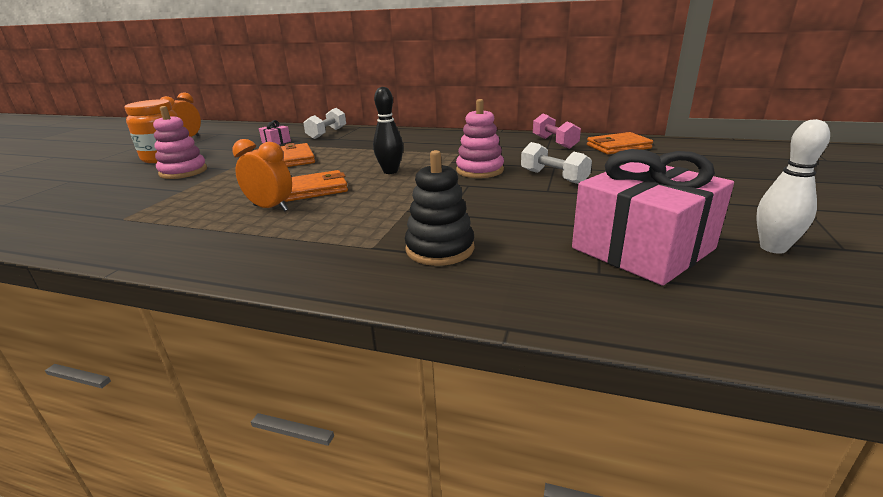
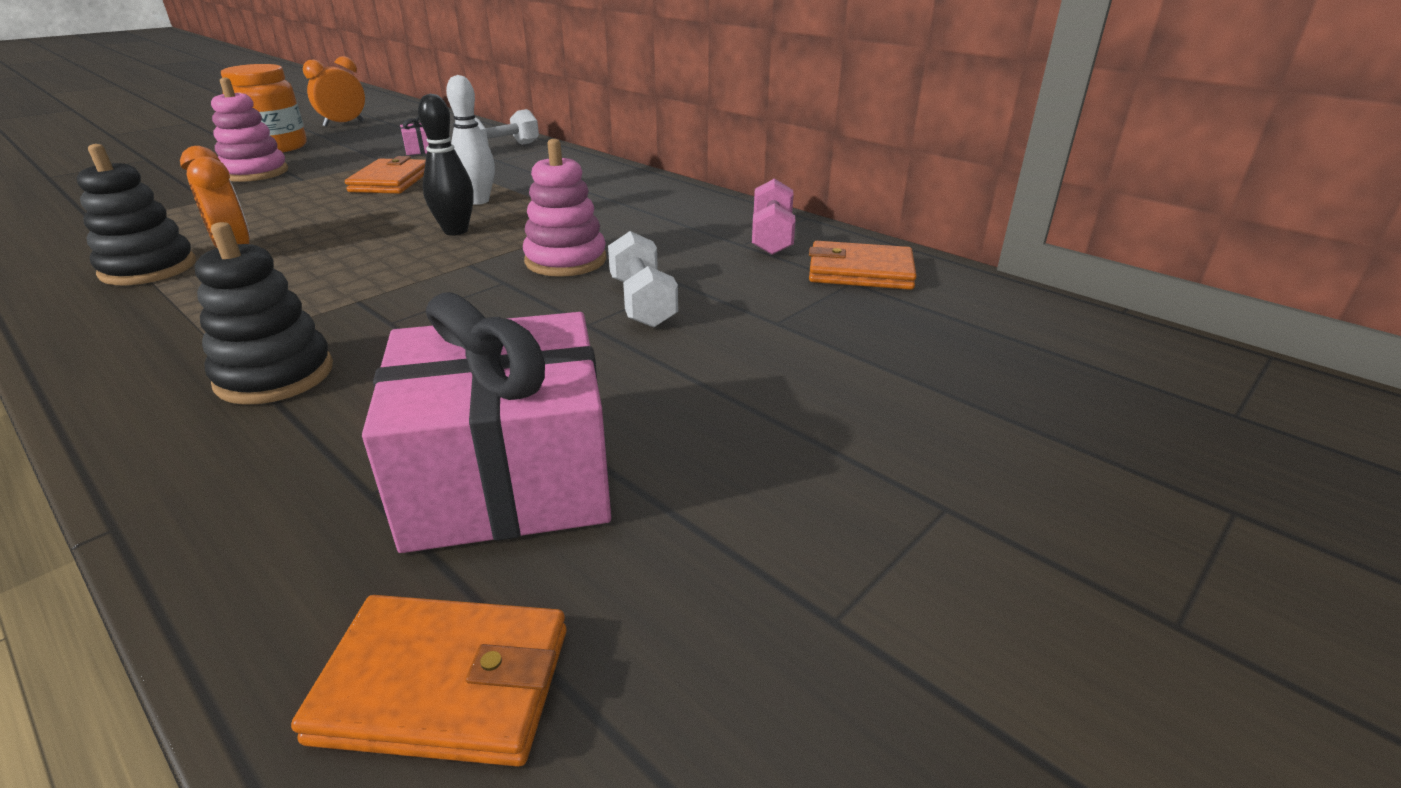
camera: 25 degrees right, 5 degrees up
(229, 228) = (148, 268): none -> black stacking toy
(314, 189) = (324, 236): orange wallet -> orange wallet (445, 684)
(773, 248) = (705, 562): white bowling pin -> white bowling pin (478, 201)

